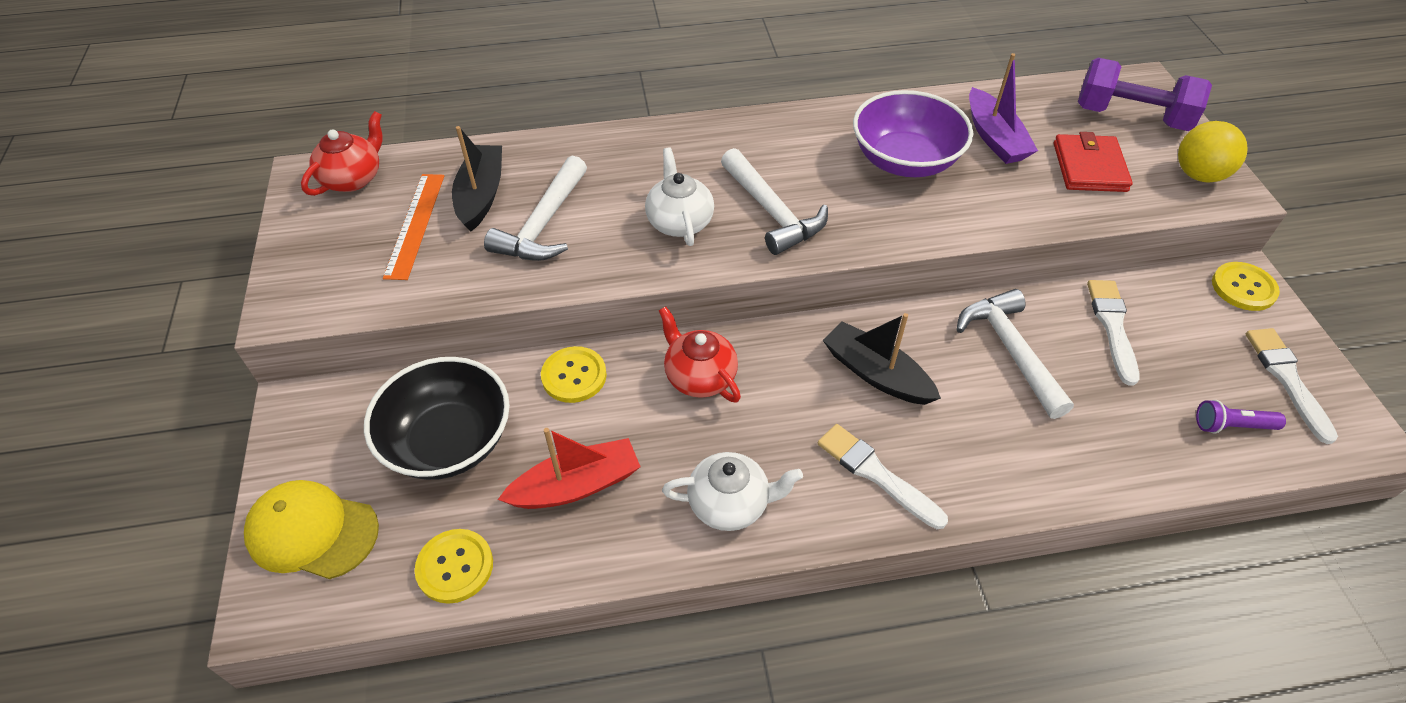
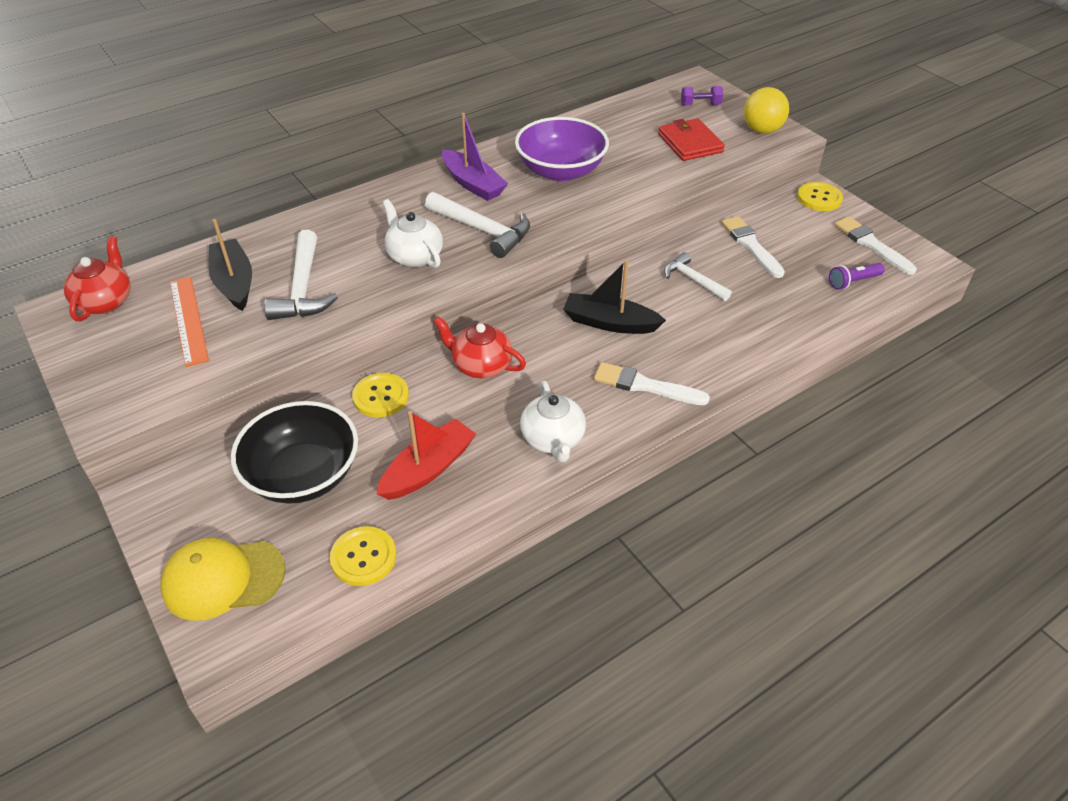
camera: 25 degrees left, 5 degrees down
(730, 503) = (553, 439): white teapot -> white teapot turned 105 degrees clockwise
(994, 138) = (616, 140): purple boat -> purple boat (473, 184)
(1010, 351) = (693, 280): white hammer -> white hammer, size x0.65
(1131, 117) = (700, 105): purple dumbbell -> purple dumbbell, size x0.47

